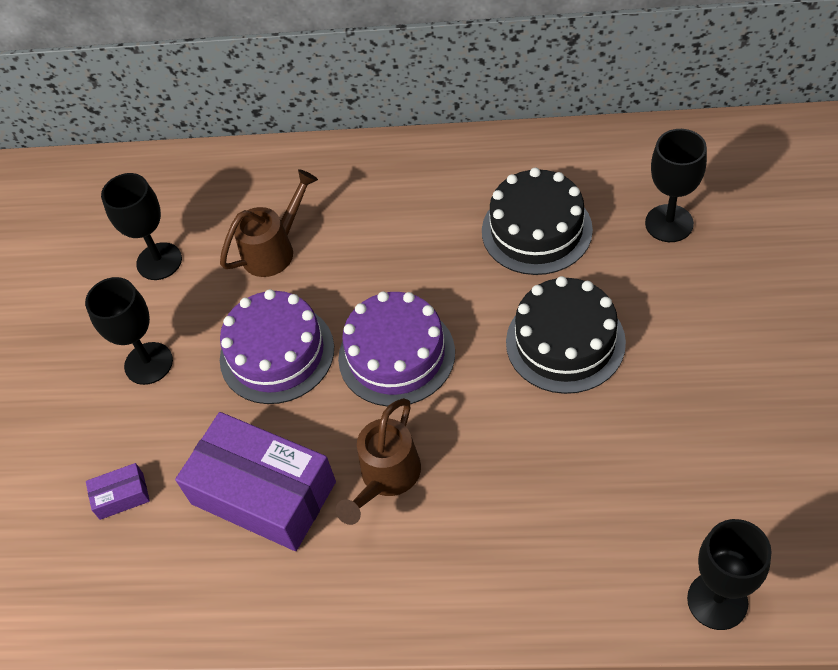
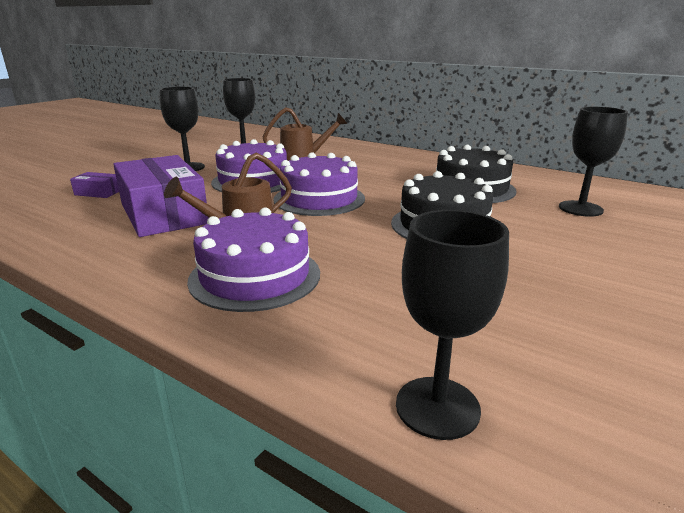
camera: 25 degrees right, 30 degrees down
(475, 540) = (255, 276): none -> purple cake

